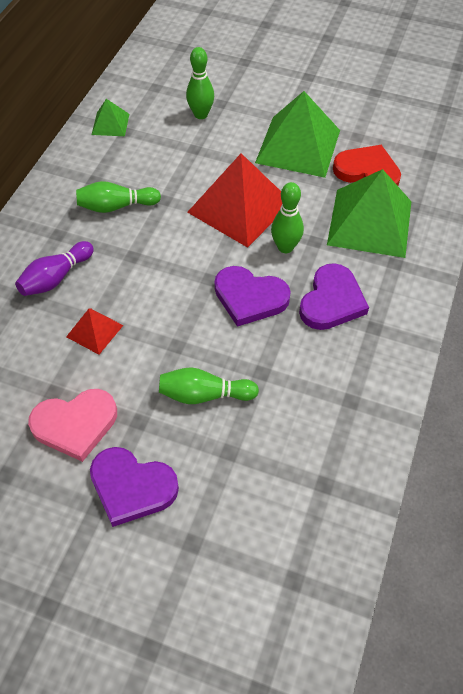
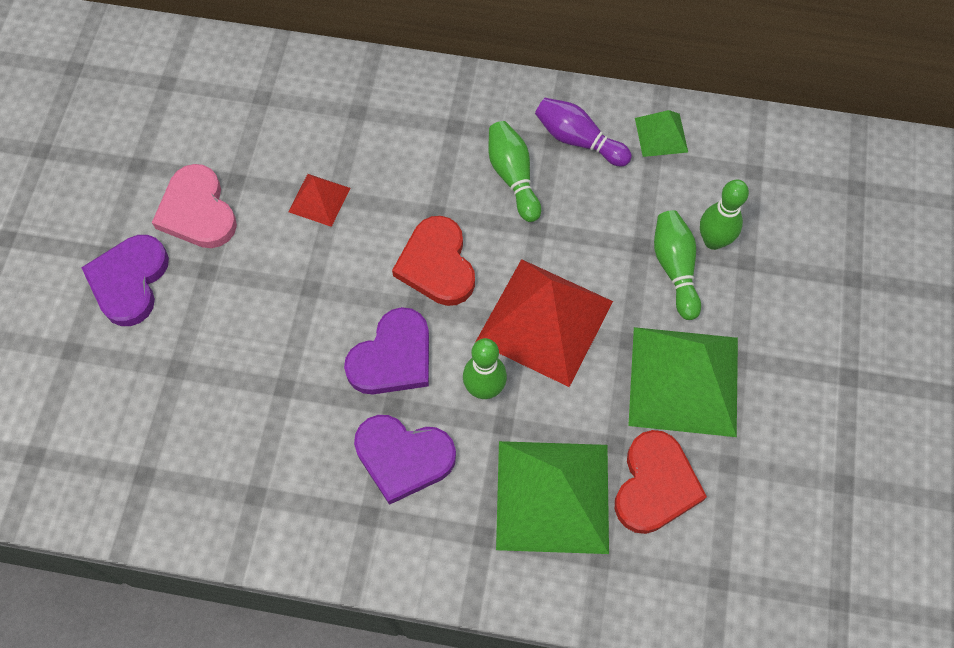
camera: 80 degrees right, 10 degrees up
(56, 278) = (388, 142): purple bowling pin -> purple bowling pin (578, 140)
(178, 261) = (437, 264): none -> red heart
(204, 394) = (247, 330): green bowling pin -> green bowling pin (675, 268)
(250, 298) = (393, 357): purple heart -> purple heart turned 150 degrees counterclockwise

